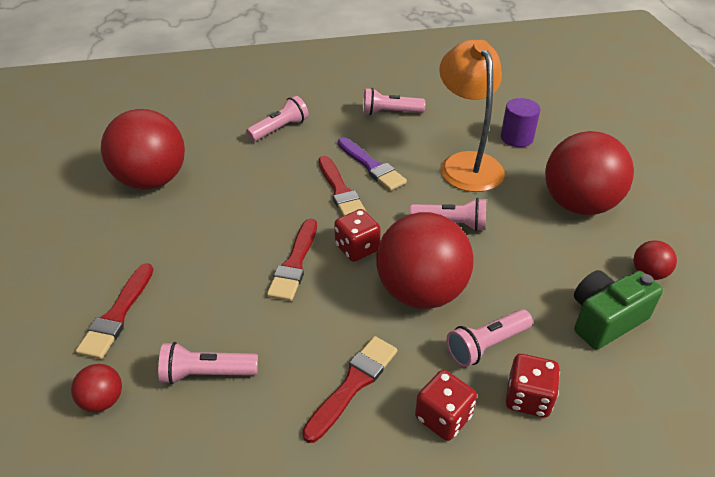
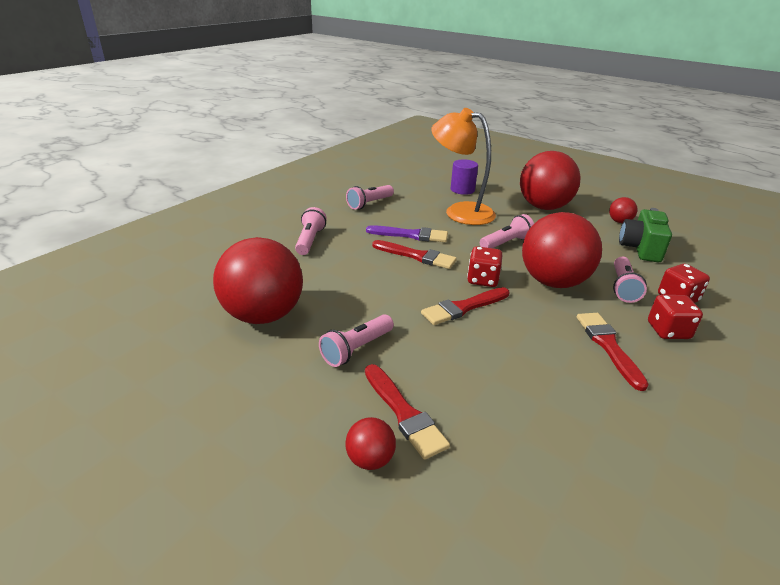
camera: 45 degrees left, 10 degrees down
(103, 400) = (500, 471): red ball -> red ball (370, 459)
(207, 373) = (530, 400): pink flashlight -> pink flashlight (357, 349)
(294, 263) = (463, 307): red brush -> red brush turned 90 degrees clockwise

